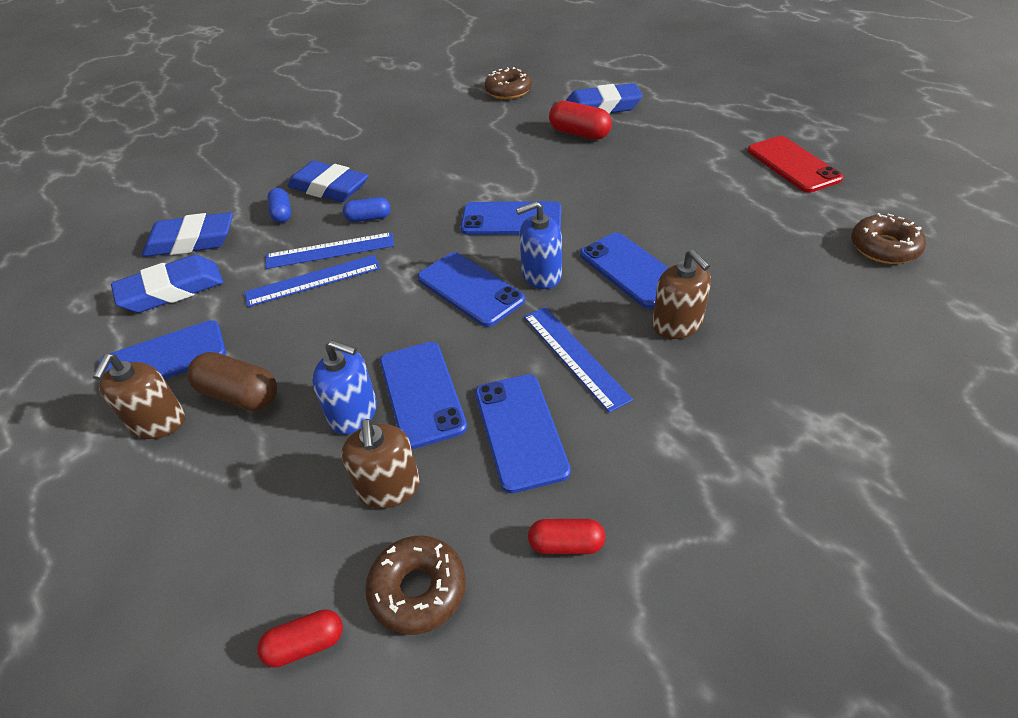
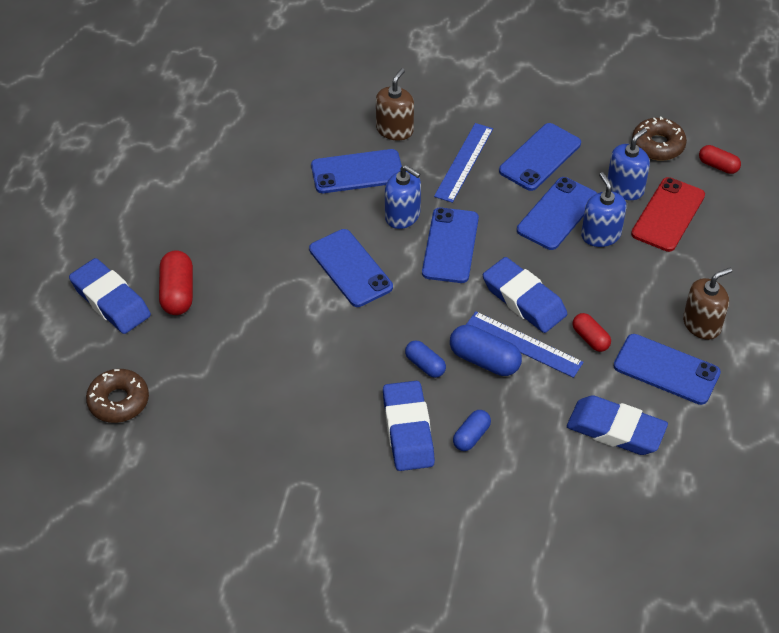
camera: 130 degrees left, 5 degrees up
(191, 241) = (560, 474): blue eraser -> blue eraser (524, 300)
(239, 395) = (645, 300): brown capsule -> none
(330, 251) = (484, 360): blue ruler -> blue capsule
(389, 487) = (625, 188): brown soap dispenser -> blue soap dispenser
(566, 544) = (585, 109): red capsule -> red capsule (590, 338)
(632, 270) = (357, 172): blue phone -> blue phone turned 60 degrees clockwise
(793, 164) = (143, 136): red phone -> red phone (668, 215)
(884, 247) = (232, 64): brown donut -> none

